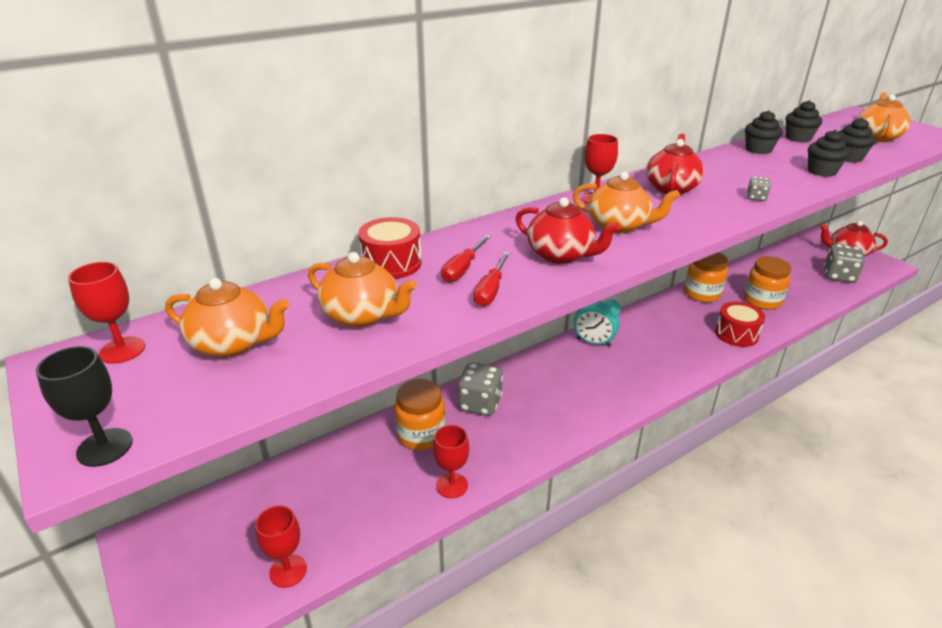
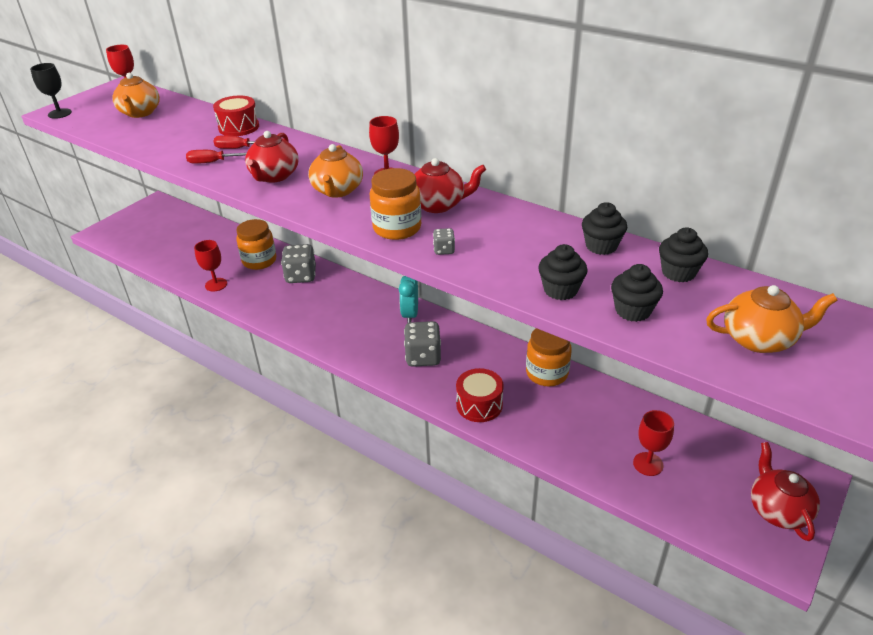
camera: 70 degrees right, 5 degrees up
(288, 571) = (141, 250): red goblet -> red goblet (648, 464)
(362, 315) = (174, 134): orange teapot -> none
(762, 301) = (566, 422): orange jar -> orange jar (397, 228)
(839, 276) = (690, 497): grey dice -> grey dice (423, 357)

